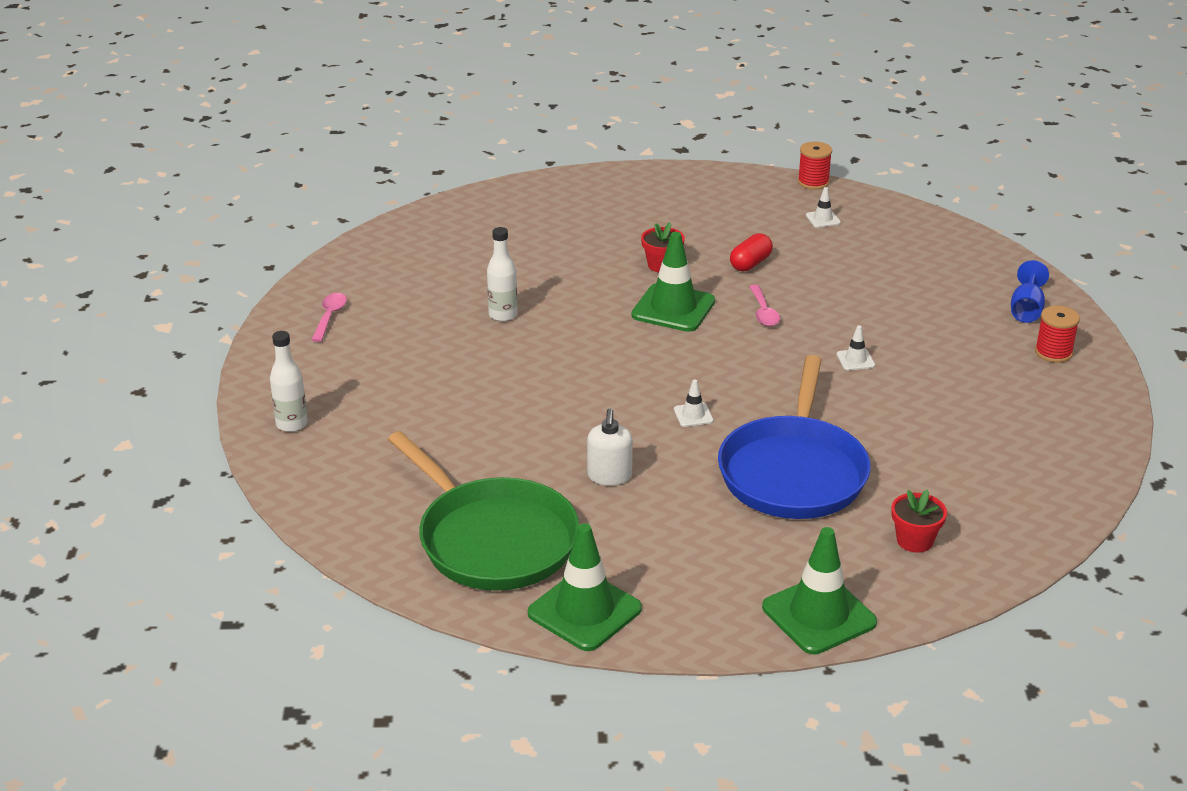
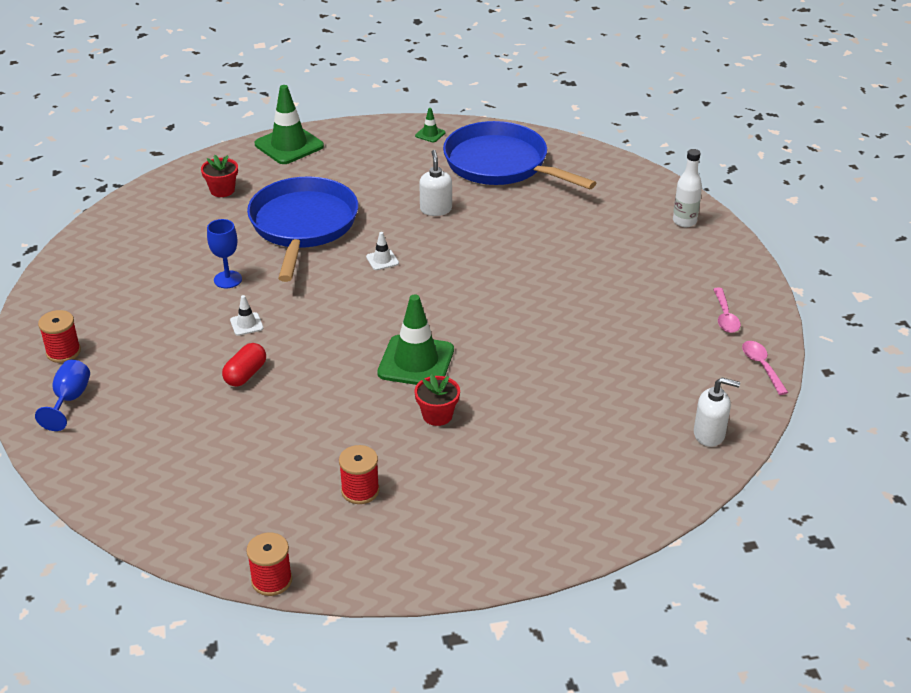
camera: 170 degrees right, 5 degrees up
(420, 230) = (709, 434): none -> white soap dispenser
(493, 539) = (501, 164): green pan -> blue pan
(503, 315) = (572, 336): white bottle -> none
(584, 611) = (430, 134): green traffic cone -> green traffic cone, size x0.45
(740, 223) = (360, 490): none -> red spool
(750, 263) = (345, 428): red capsule -> red capsule (245, 374)
(763, 312) = (329, 367): pink spoon -> pink spoon (761, 366)
(823, 219) = (263, 509): white traffic cone -> none
(885, 411) = (228, 279): none -> blue goblet

